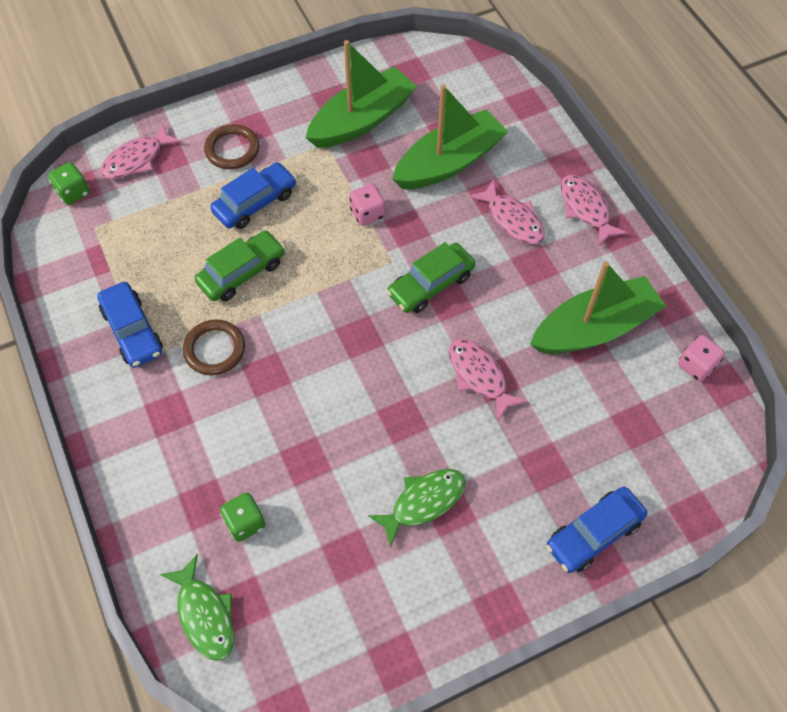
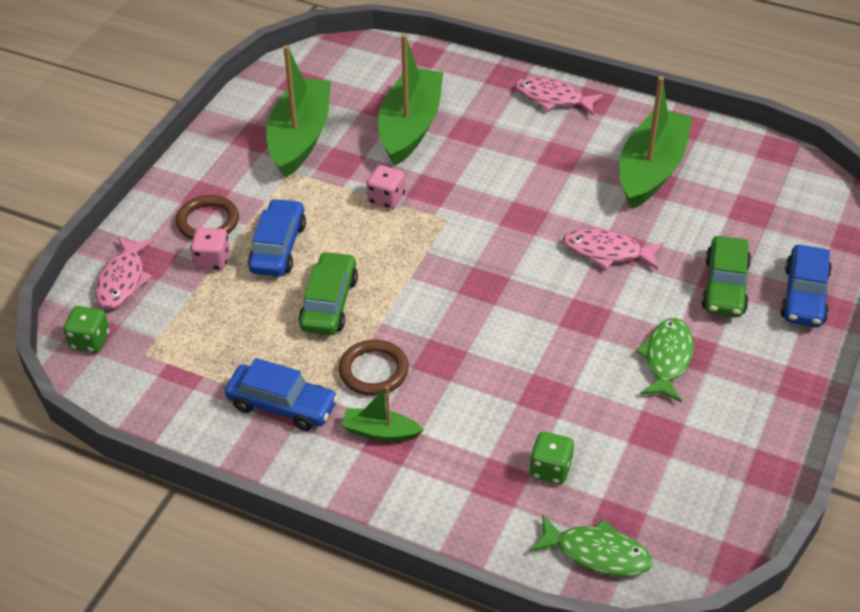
camera: 40 degrees left, 15 degrees down
(169, 401) = (380, 432): none -> green boat
(431, 284) = (497, 216): green car -> green car (724, 286)
(512, 220) = (507, 136): pink fish -> none
(696, 366) = (746, 150): pink dice -> pink dice (212, 261)

